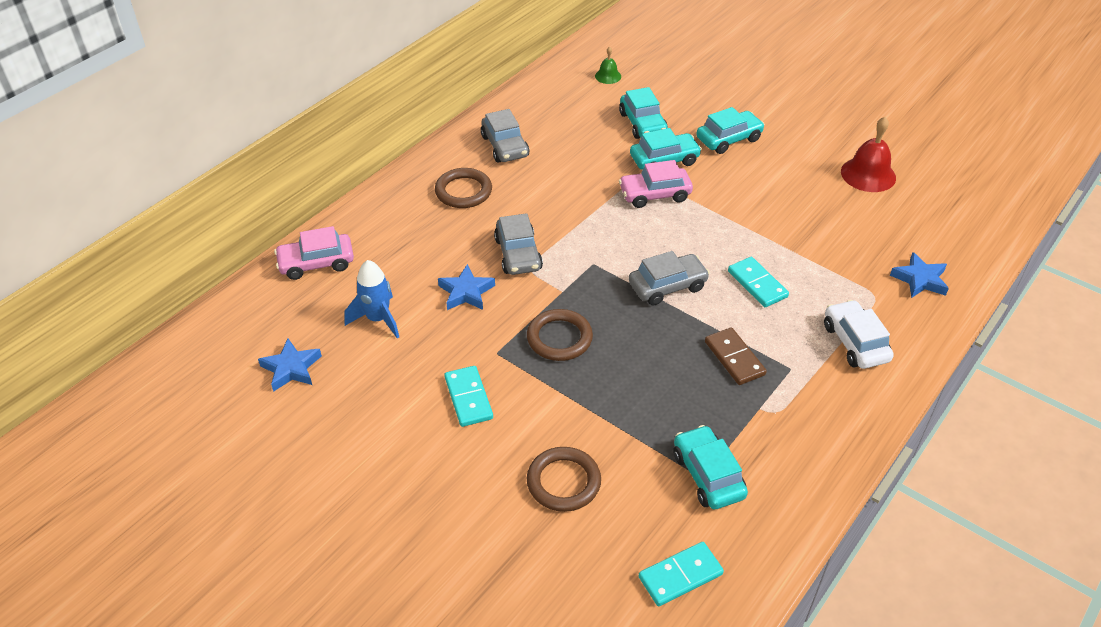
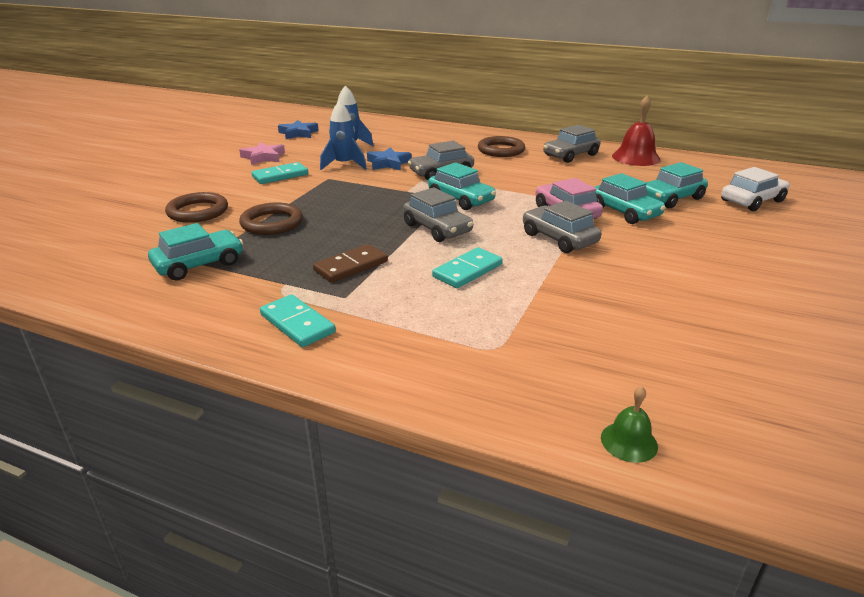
camera: 75 degrees right, 15 degrees down
(316, 263) = (394, 126): pink car -> none
(385, 413) = (263, 157): none -> pink star
(454, 333) = (344, 165): none -> blue rocket
(559, 338) = (351, 195): brown ring -> brown ring (272, 223)
(608, 76) = (726, 178): green bell -> green bell (629, 442)
(680, 576) = (91, 261): turquoise domino -> turquoise domino (297, 324)
(708, 215) = (559, 239): none -> grey car
(728, 139) = (702, 239): turquoise car -> turquoise car (461, 199)
(855, 343) = (401, 336): white car -> white car (752, 201)
(868, 174) = (749, 334): red bell -> red bell (636, 157)
(920, 279) = (552, 386): blue star -> none

